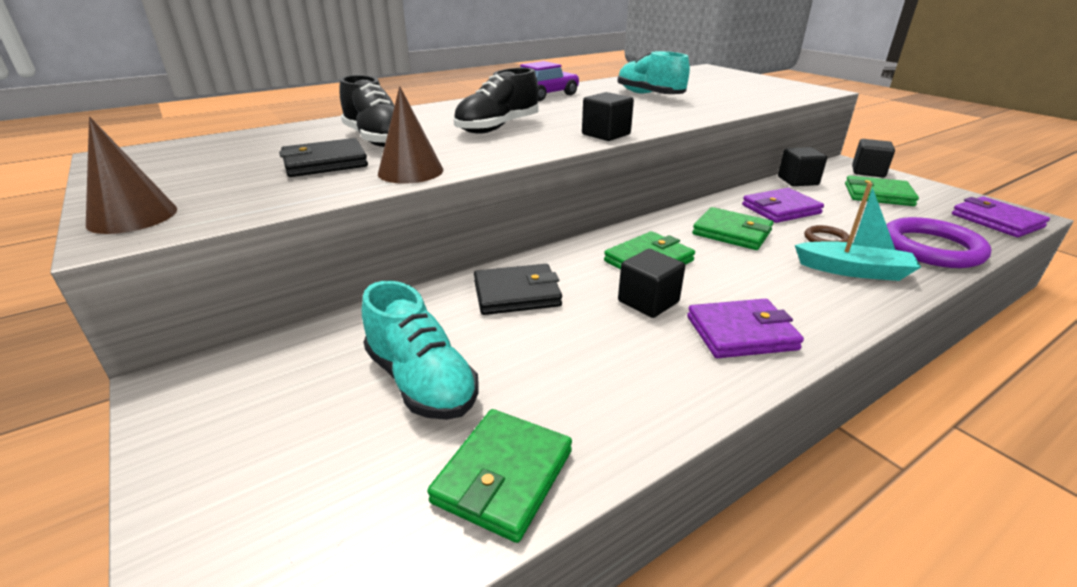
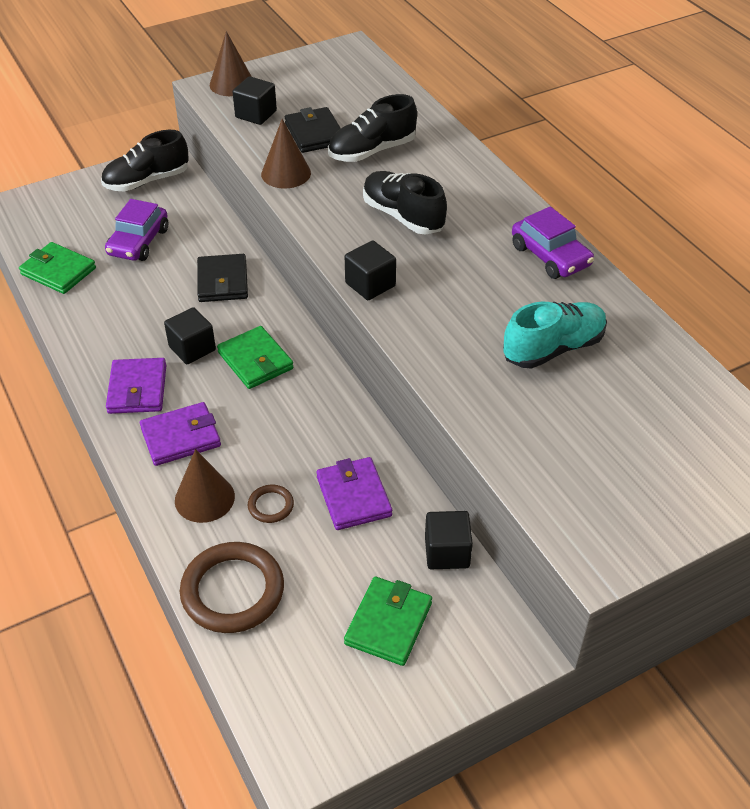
camera: 95 degrees right, 15 degrees up
(232, 400) = (147, 181): none -> black shoe
(421, 381) = (138, 242): turquoise shoe -> purple car
(731, 233) = (300, 433): green wallet -> none
(853, 270) = (204, 498): turquoise boat -> brown cone
(868, 172) = (482, 661): black cube -> black cube (256, 114)
(931, 248) = (232, 591): purple ring -> brown ring
(996, 221) = (287, 713): purple wallet -> purple wallet (181, 437)

